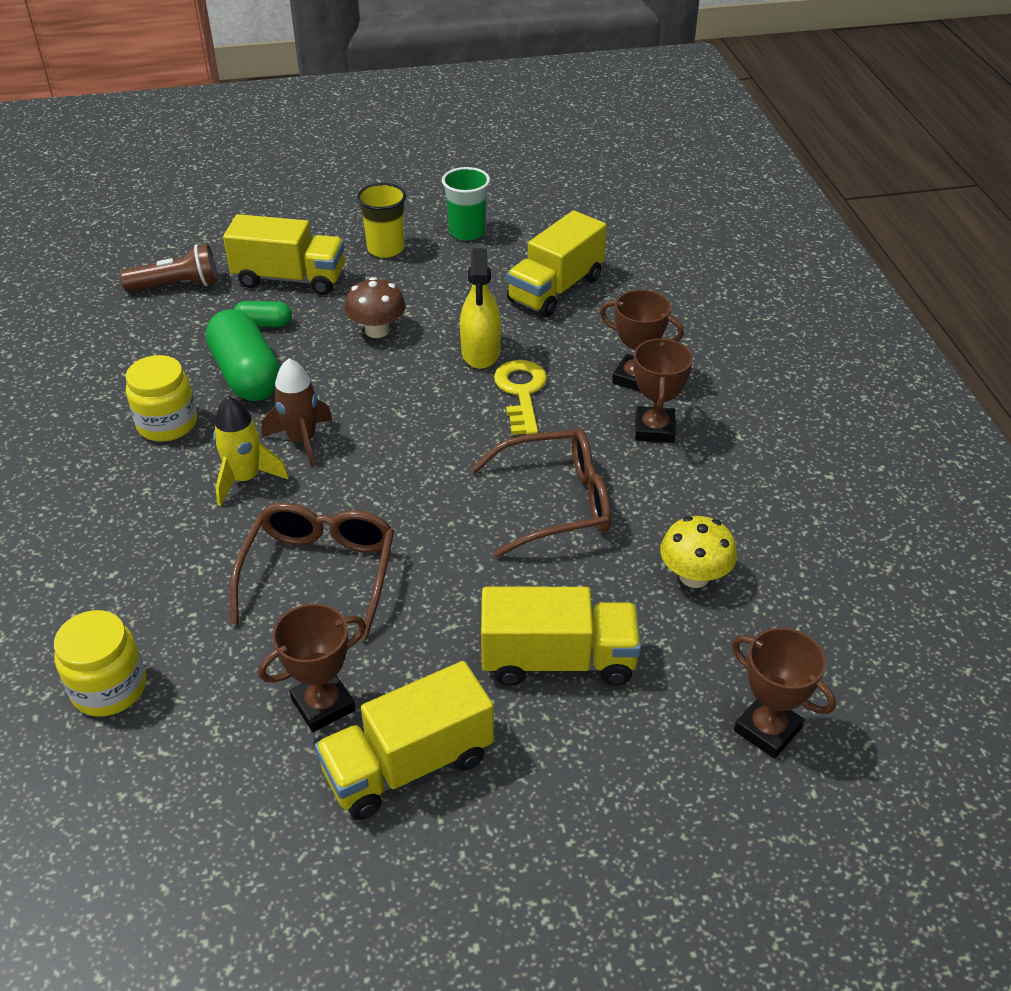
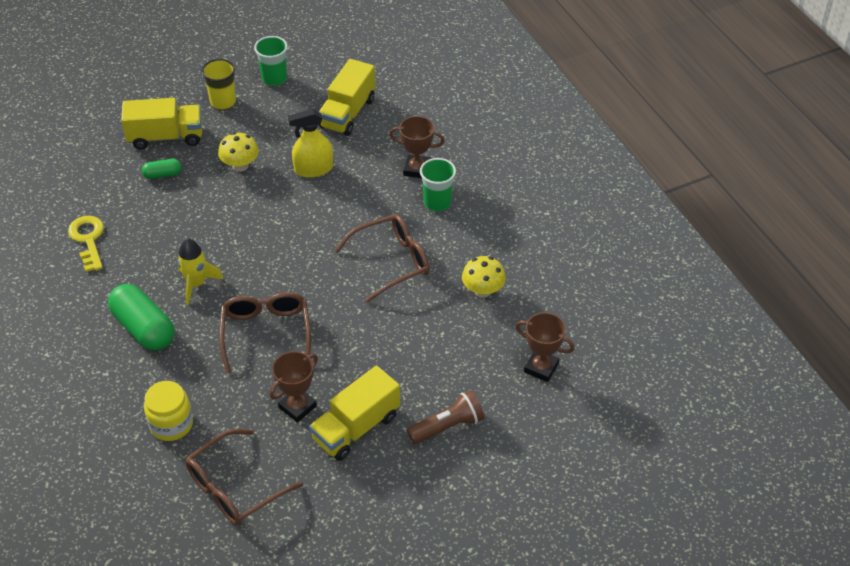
camera: 15 degrees left, 5 degrees up
(161, 825) = (234, 487): none -> brown glasses
(167, 424) = (130, 257): yellow jar -> none
(177, 285) = (89, 156): brown flashlight -> brown flashlight (448, 426)
(246, 375) = (167, 214): green capsule -> green capsule (144, 328)
(302, 440) = (221, 252): brown rocket -> none
(377, 330) = (240, 165): brown mushroom -> yellow mushroom
(480, 352) = (313, 169): yellow spray bottle -> yellow spray bottle turned 90 degrees clockwise
(521, 393) = (348, 193): yellow key -> yellow key (88, 240)
(558, 660) = (419, 354): yellow truck -> none
(654, 429) = (437, 202): brown trophy -> green cup

